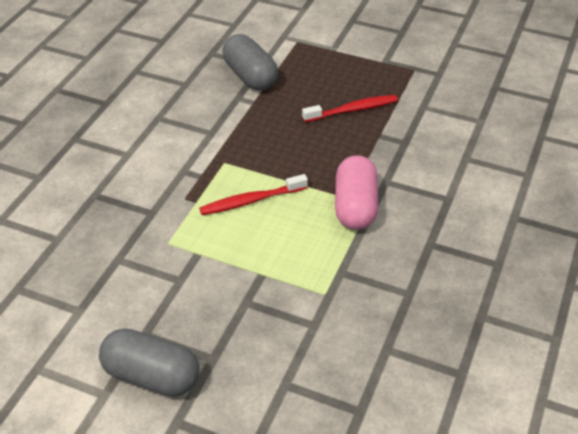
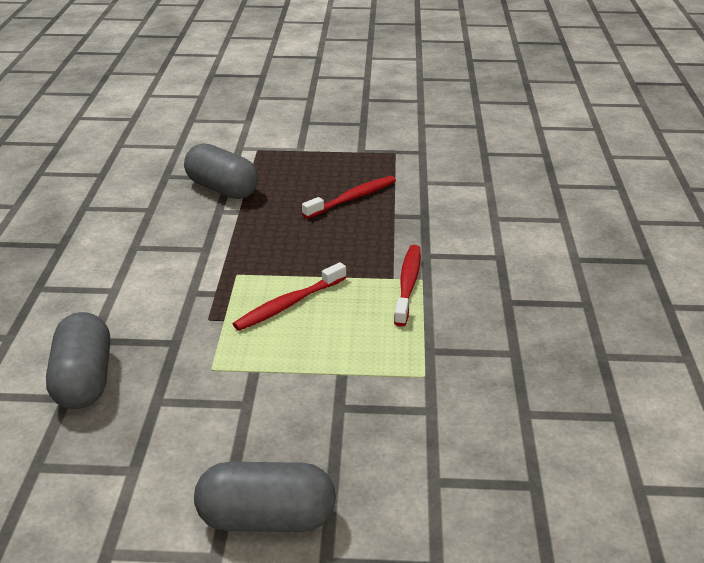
camera: 20 degrees left, 10 degrees down
(75, 228) = (84, 380): none -> grey capsule
(355, 206) = (408, 285): pink capsule -> red toothbrush

